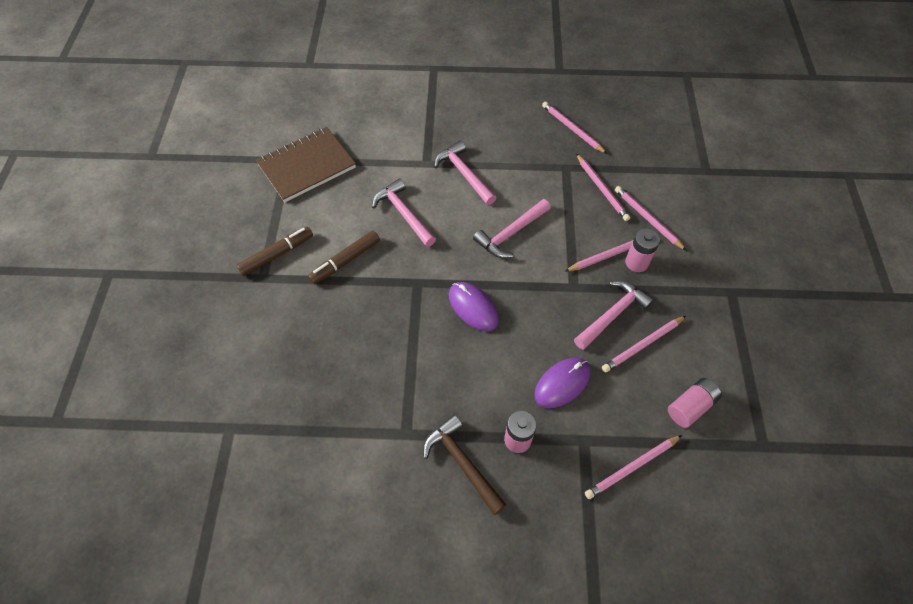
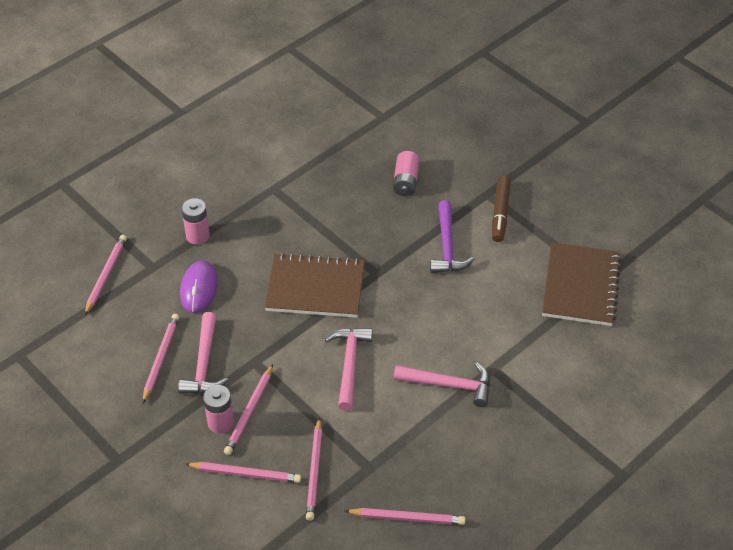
camera: 135 degrees right, 10 degrees down
(345, 261) = (447, 246): brown marker -> purple hammer
(403, 213) = (453, 312): pink hammer -> none
(462, 462) = (221, 200): brown hammer -> none
(473, 307) = (315, 288): purple mouse -> brown notebook
(601, 189) = (314, 471): pink pencil -> pink pencil turned 105 degrees counterclockwise
(690, 406) = (91, 342): pink battery -> pink battery (406, 181)

